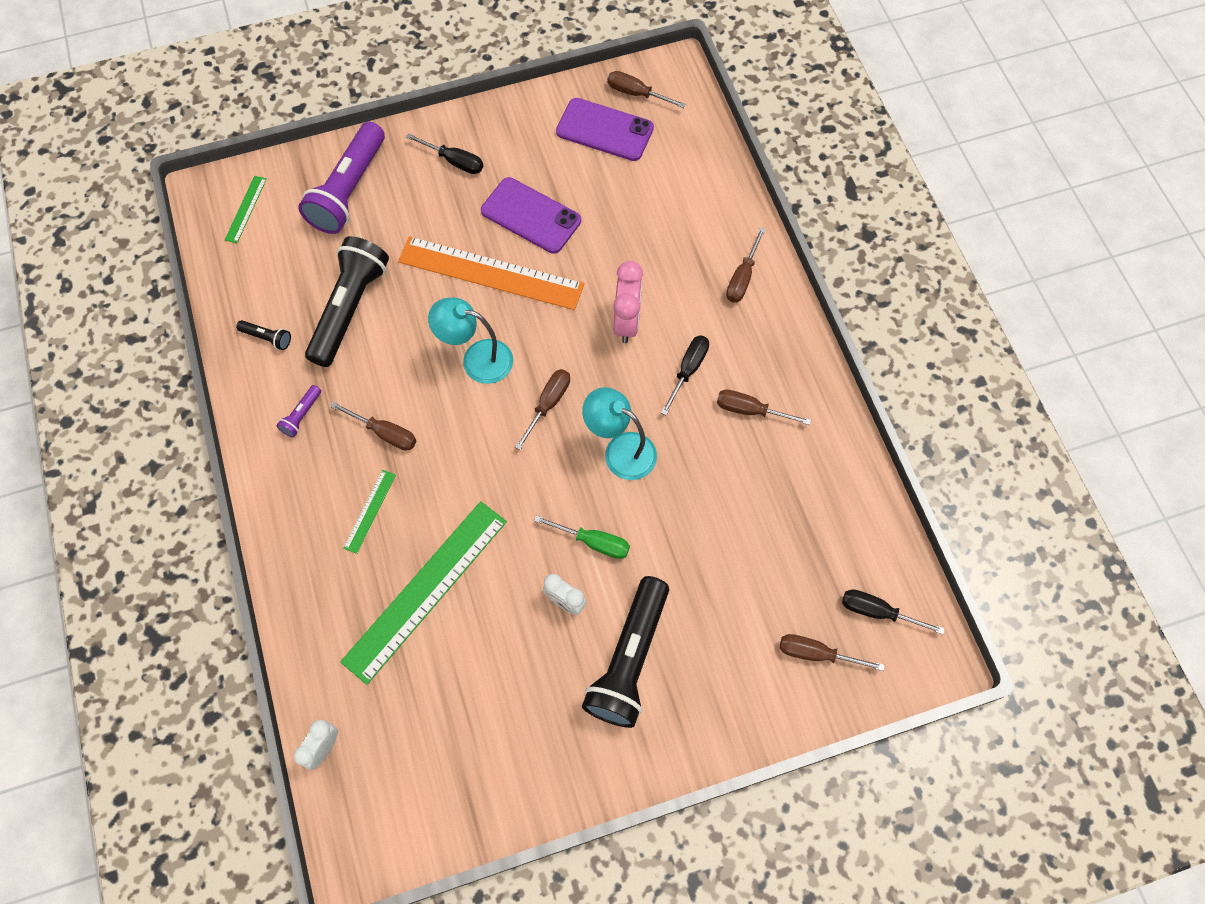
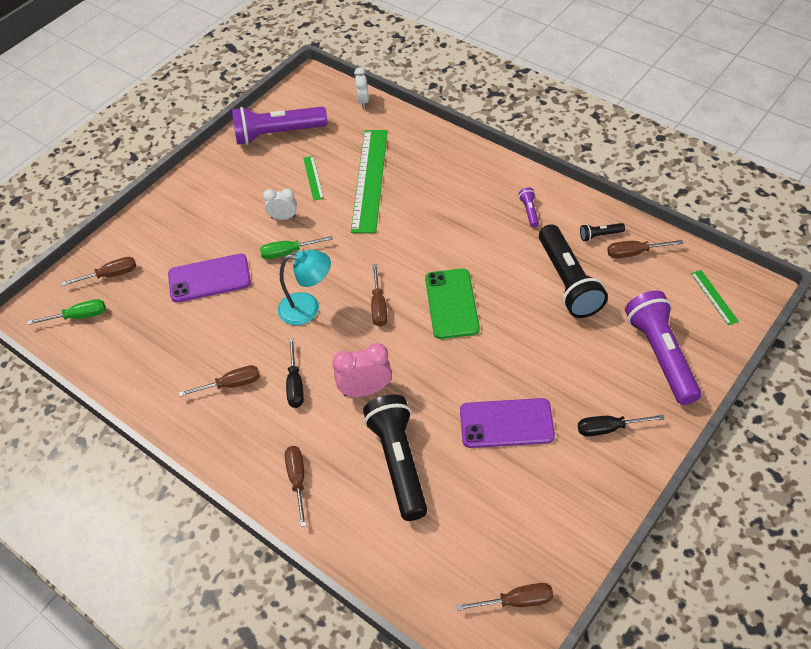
camera: 150 degrees right, 15 degrees down
(370, 511) = (437, 193): green ruler -> green ruler (313, 178)
(385, 433) = (469, 232): brown screwdriver -> brown screwdriver (634, 253)
(477, 359) = (451, 304): turquoise lamp -> green phone
(477, 767) = (277, 134): none -> purple flashlight
(490, 273) = (496, 362): orange ruler -> none
(604, 130) = (513, 541): purple phone -> purple phone (209, 278)
(627, 322) = (365, 390): pink clock -> pink clock turned 105 degrees clockwise
(629, 659) = (226, 214): black flashlight -> black flashlight (398, 462)
(877, 612) = (79, 316): black screwdriver -> green screwdriver

